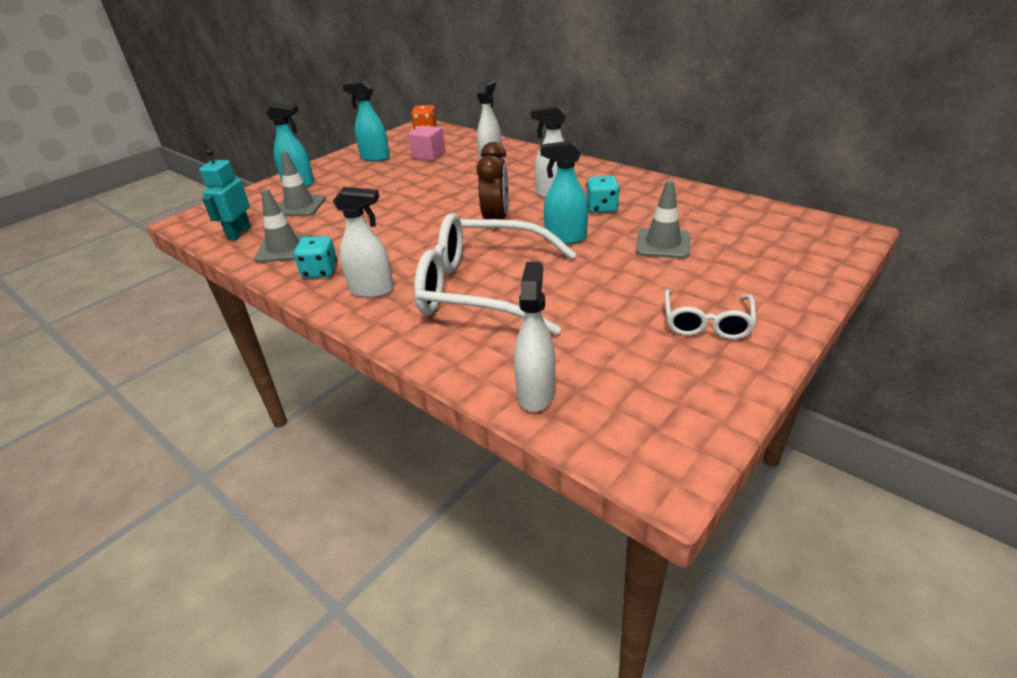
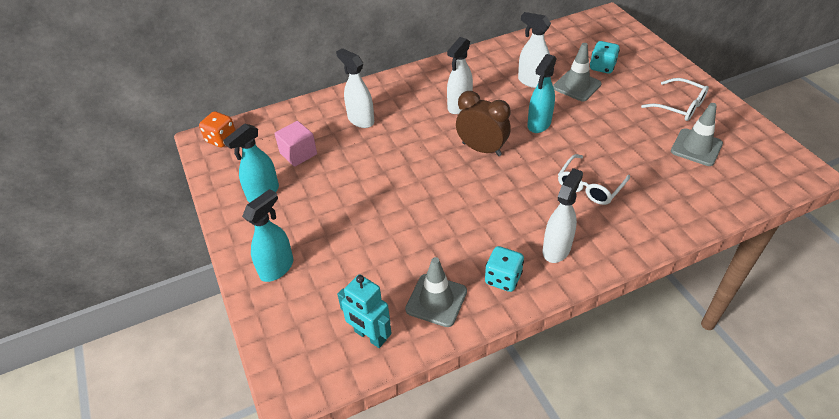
camera: 65 degrees left, 10 degrees up
(299, 206) = (341, 275): grey traffic cone -> grey traffic cone (696, 147)
(482, 289) = (589, 187): white glasses -> white glasses, size x0.50
(536, 393) = (725, 196): white spray bottle -> white spray bottle (532, 81)
(602, 208) = (504, 92): turquoise dice -> turquoise dice (602, 67)

